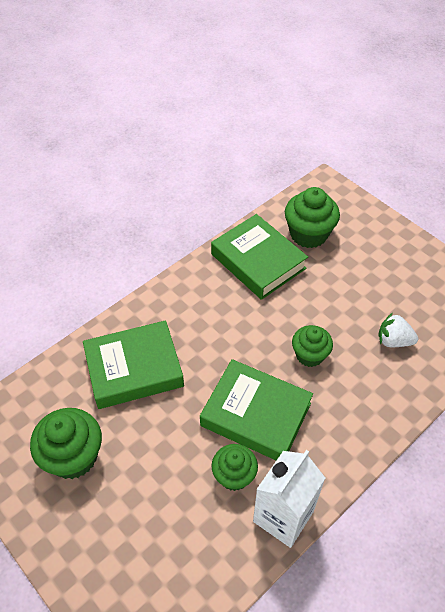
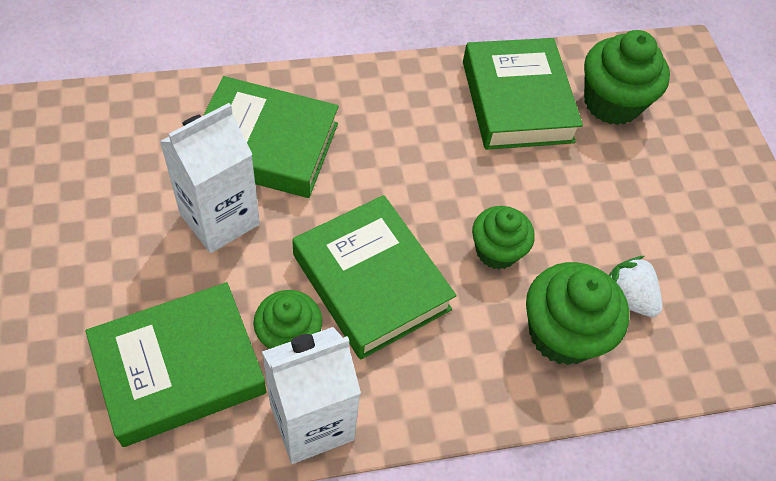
camera: 25 degrees right, 5 degrees up
(73, 456) = (123, 203): green cupcake -> green cupcake (562, 333)
(140, 430) = (219, 219): none -> white carton
(185, 535) = (179, 369): none -> green book

